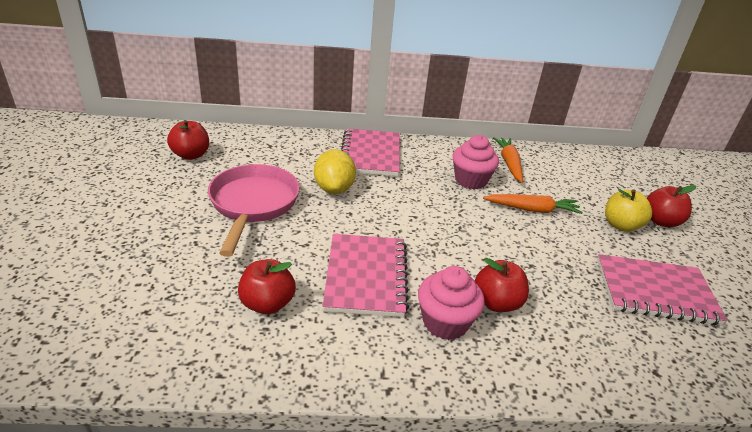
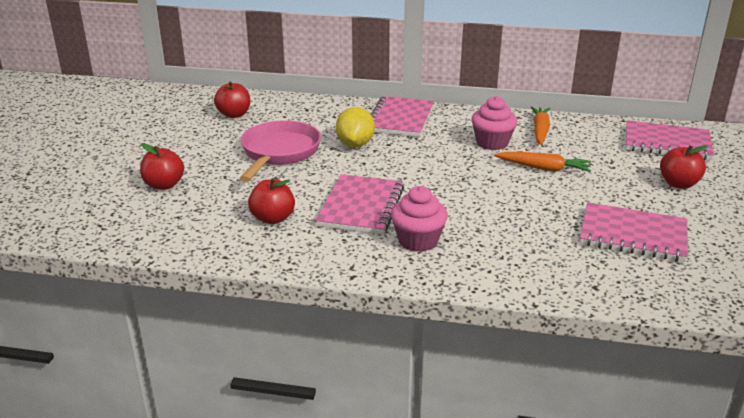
camera: 15 degrees right, 5 degrees down
(497, 303) = (471, 231): red apple -> red apple (164, 185)
(621, 225) = (631, 185): yellow apple -> none
(626, 173) = (667, 143): none -> pink notebook

